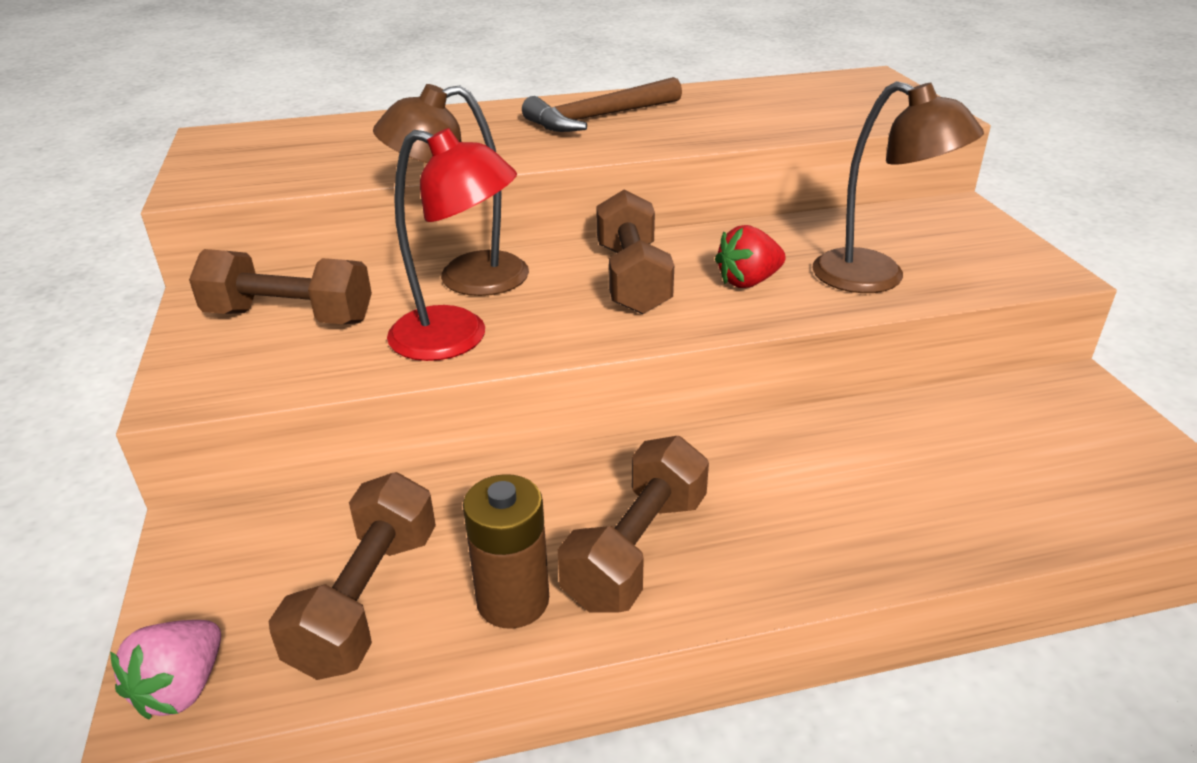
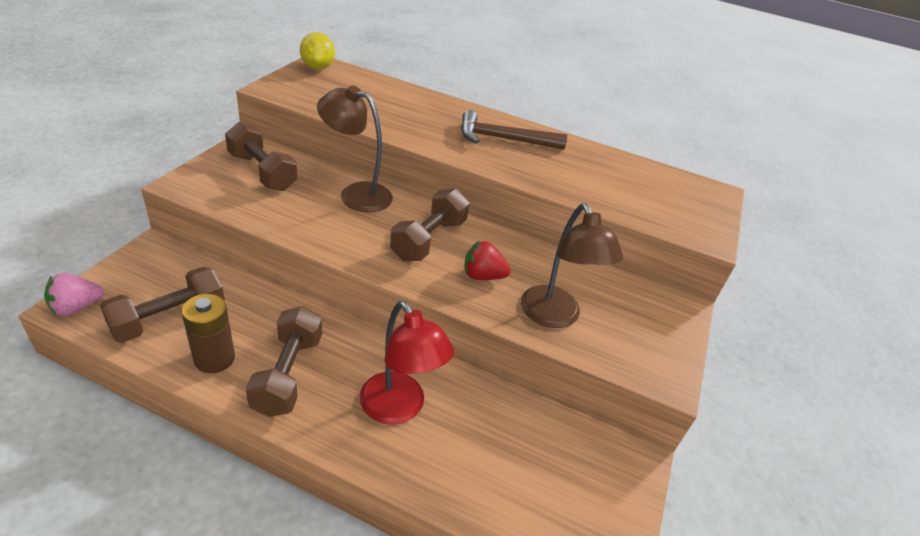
camera: 30 degrees right, 5 degrees up
(223, 140) = (318, 67): none -> yellow lemon
(457, 338) = (309, 223): red lamp -> red lamp (399, 408)
(636, 549) = (288, 374): brown dumbbell -> brown dumbbell turned 60 degrees counterclockwise

